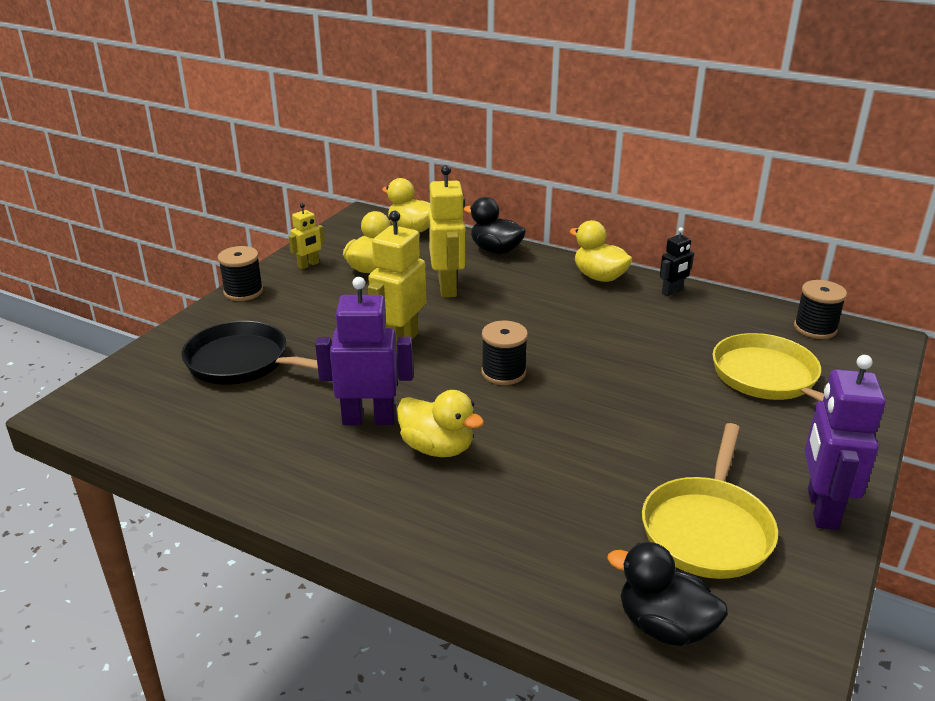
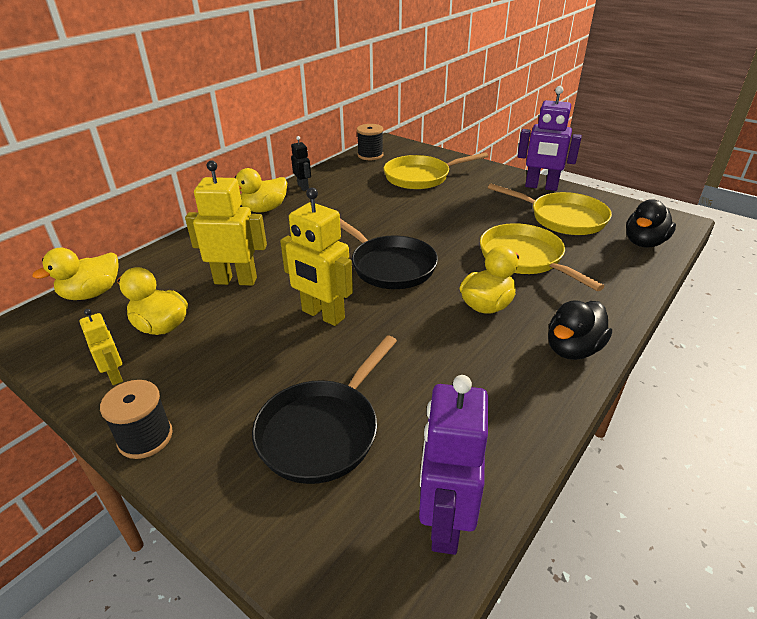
camera: 80 degrees left, 5 degrees up
(369, 419) = (445, 339): purple robot -> purple robot (445, 522)
(495, 250) = (182, 249): black duck -> black duck (573, 349)
(503, 372) = (389, 266): black spool -> black pan
(559, 482) = (524, 258): none -> yellow pan

